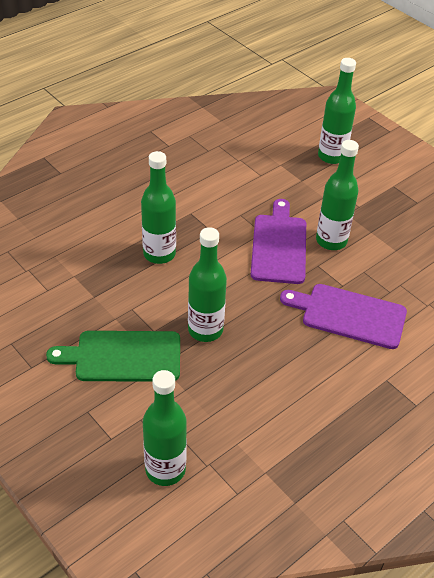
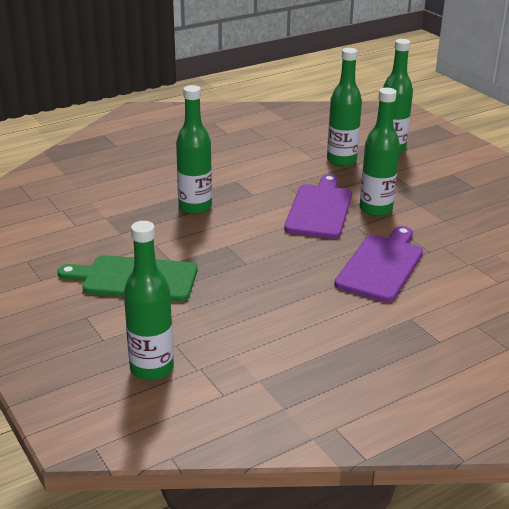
camera: 10 degrees right, 15 degrees down
(205, 330) = (225, 265): green bottle -> green bottle (341, 160)
(349, 315) = (381, 265): purple cutting board -> purple cutting board turned 90 degrees clockwise

